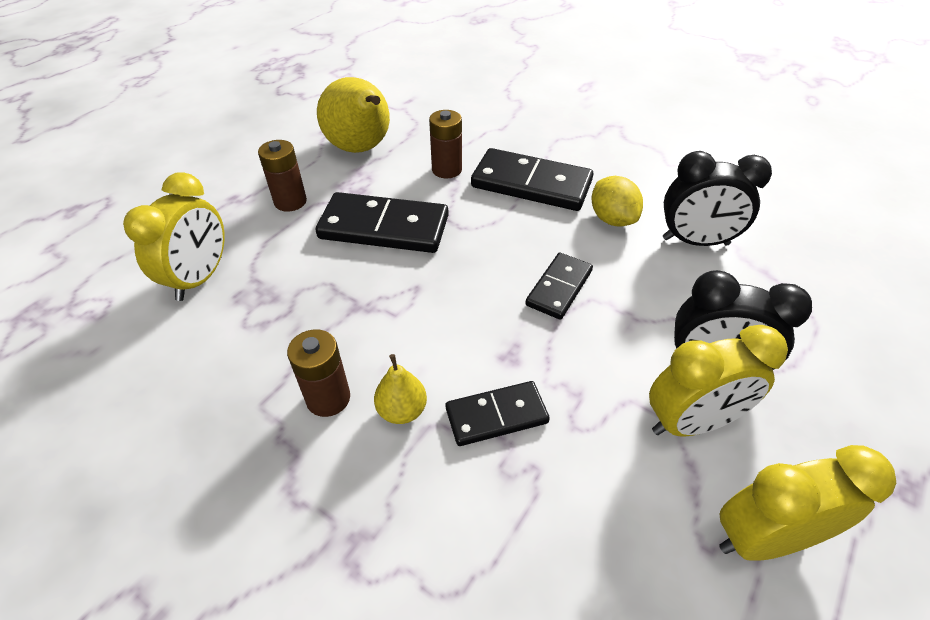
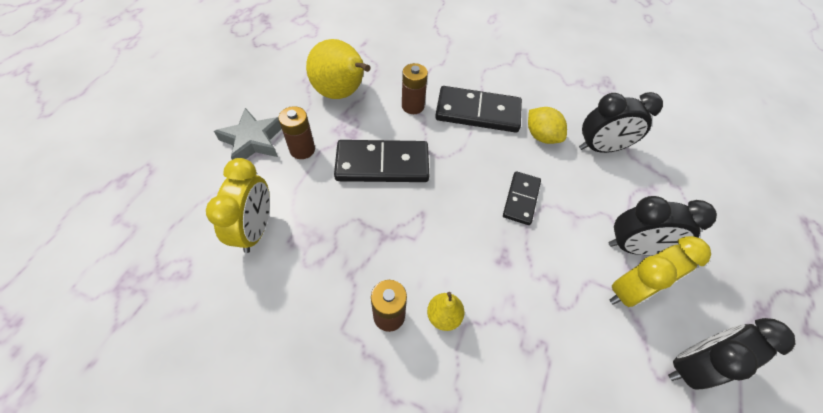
camera: 15 degrees left, 10 degrees up
(236, 186) = (253, 140): none -> grey star
(496, 415) = (508, 308): black domino -> none
(763, 538) = (691, 364): yellow clock -> black clock

